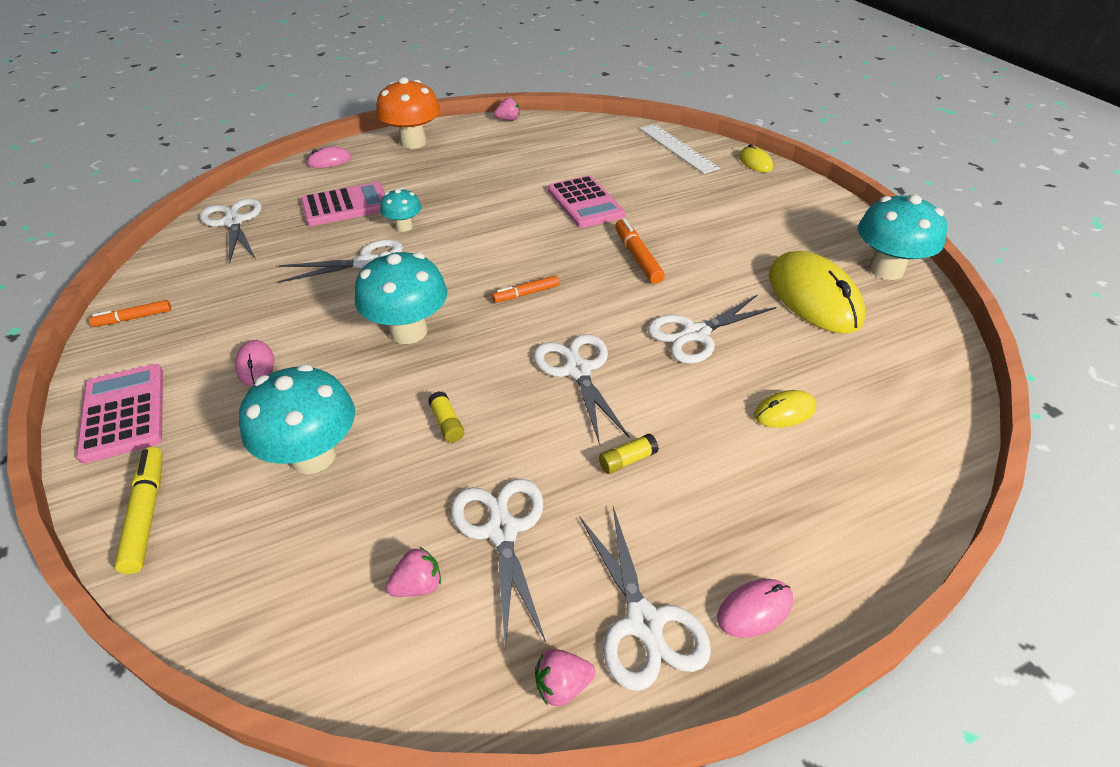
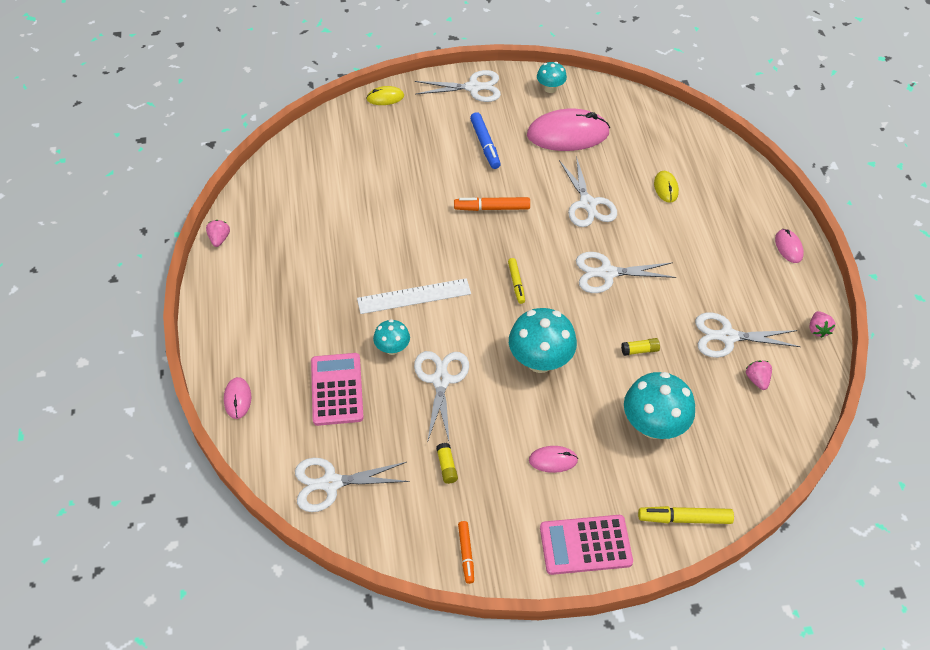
camera: 75 degrees left, 10 degrees up
(413, 142) = (231, 323): orange mushroom -> none
(526, 294) = (516, 283): orange marker -> yellow marker
(585, 203) = (403, 219): pink calculator -> none
(627, 460) = (688, 269): yellow glue stick -> yellow glue stick (447, 466)
(644, 623) = (790, 290): white scissors -> white scissors (473, 87)
(677, 148) = (338, 135): white ruler -> white ruler (414, 296)
(738, 236) = (485, 145): none -> blue marker
(814, 297) = (568, 134): yellow mouse -> pink mouse
(886, 269) = (550, 88): turquoise mushroom -> turquoise mushroom, size x0.55

